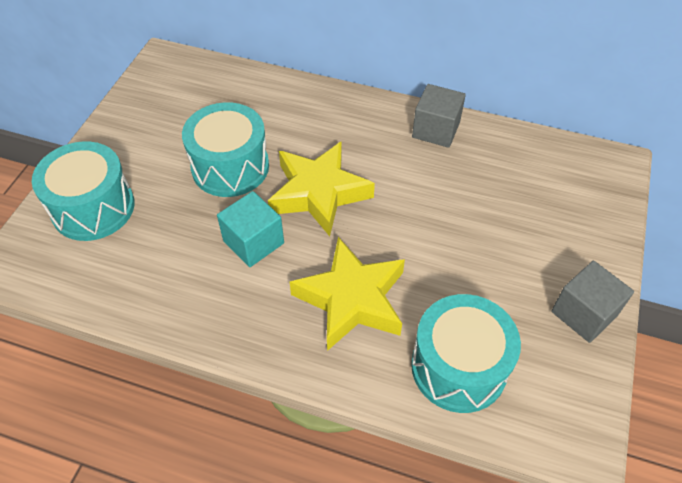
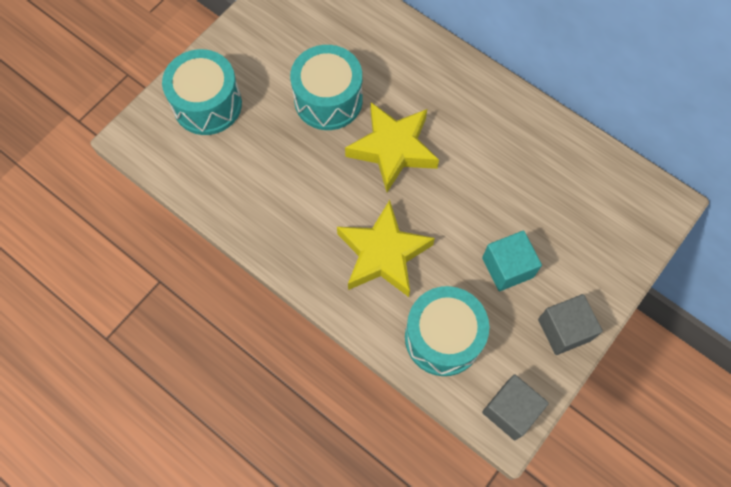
camera: 20 degrees right, 15 degrees up
(253, 242) = (324, 178): turquoise cube -> turquoise cube (507, 267)
(436, 130) = (520, 118): grey cube -> grey cube (510, 410)

